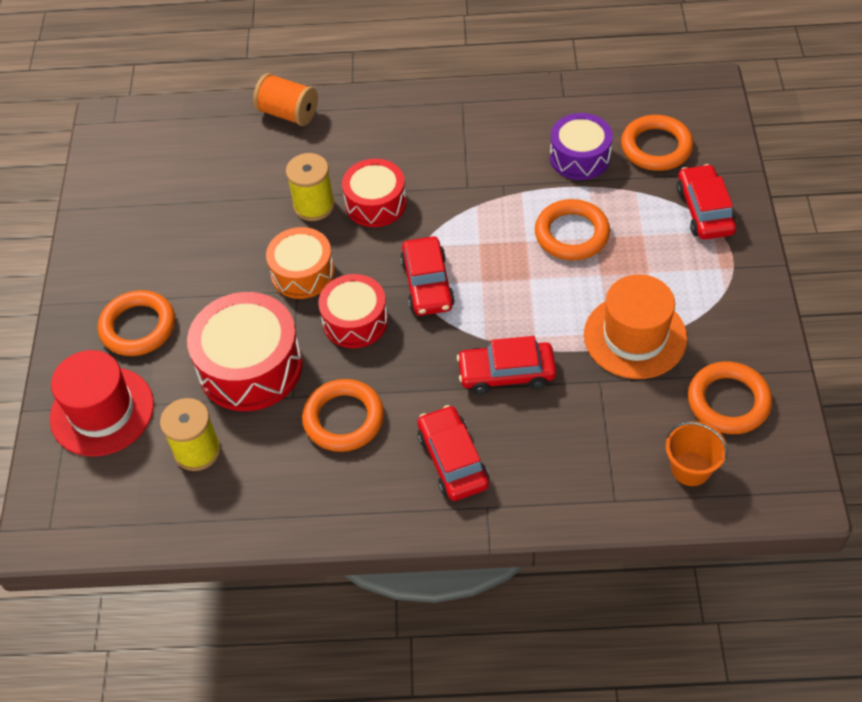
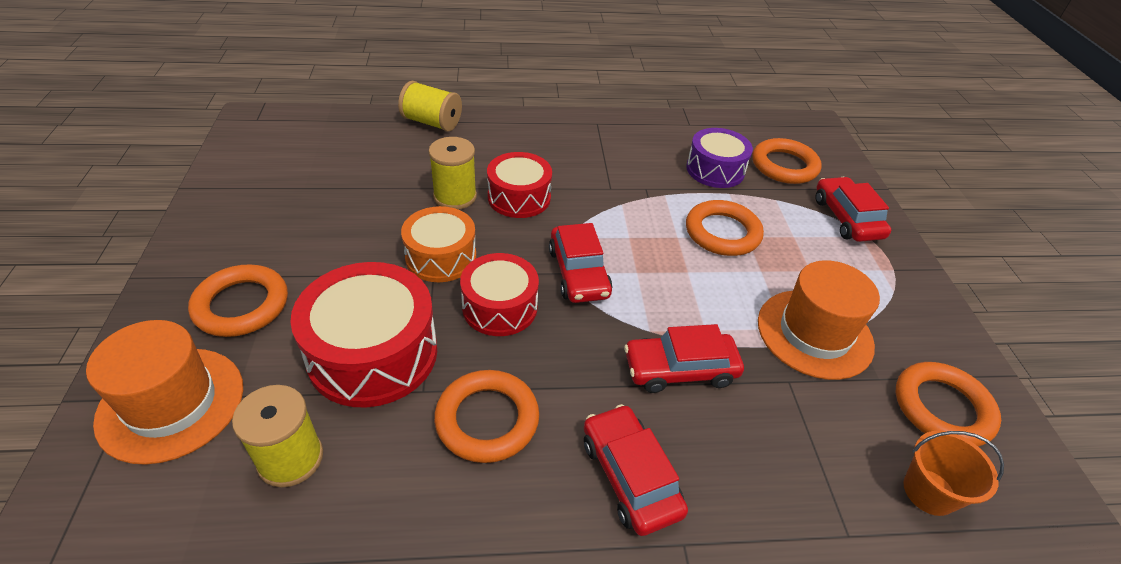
camera: 10 degrees left, 10 degrees down
(102, 411) = (171, 403): red hat -> orange hat
(288, 113) = (432, 122): orange spool -> yellow spool

